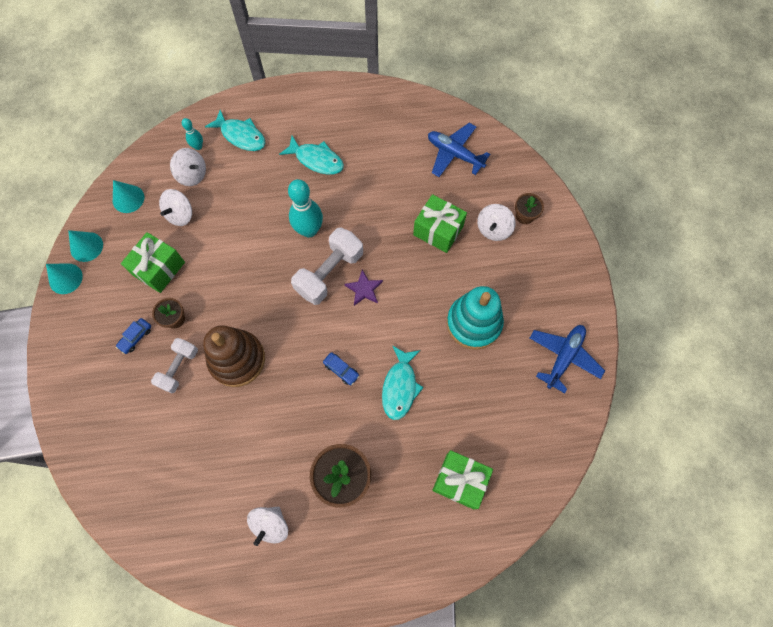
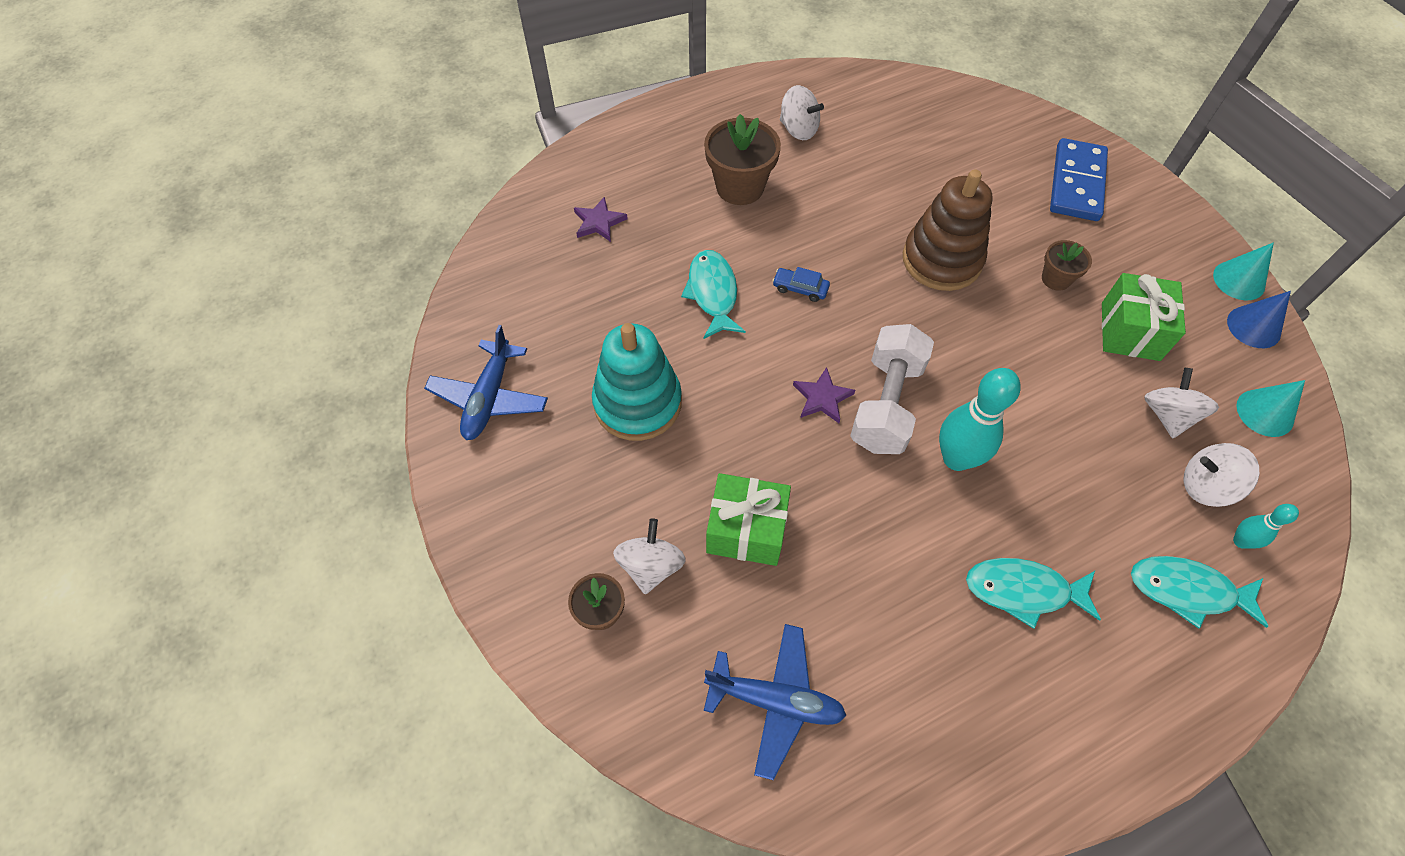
camera: 160 degrees right, 10 degrees down
(86, 246) = (1253, 327): turquoise cone -> blue cone
(101, 390) = (1077, 183): none -> blue domino
(135, 337) = (1086, 244): blue car -> none
(179, 368) = (1006, 230): white dumbbell -> none
(270, 525) = (798, 129): white spinning top -> white spinning top turned 120 degrees clockwise
(460, 481) = (599, 222): green gift -> purple star

